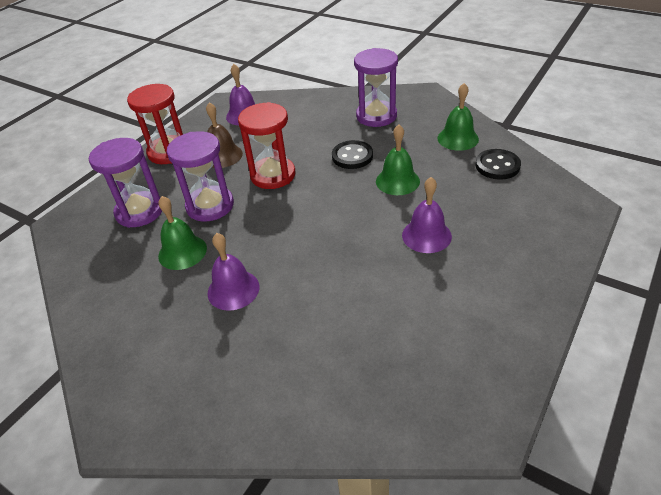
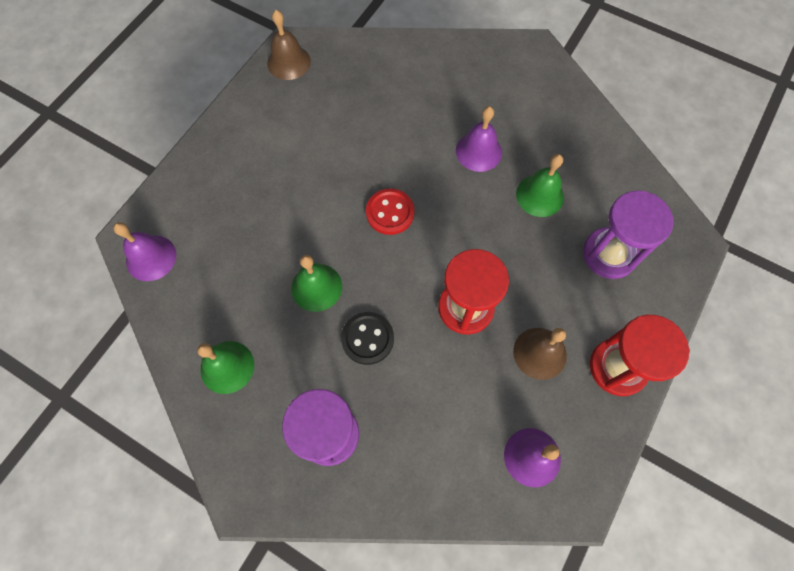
camera: 175 degrees right, 25 degrees up
(210, 206) = (530, 259): purple hourglass -> none
(334, 233) = (390, 213): none -> red button
(426, 235) = (298, 205): purple bell -> purple bell (151, 258)
(481, 399) = (289, 62): none -> brown bell
(497, 166) = (196, 306): black button -> none

